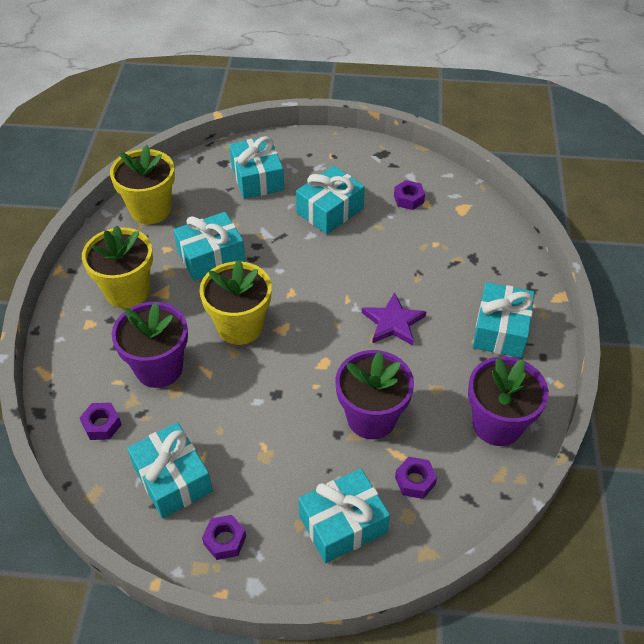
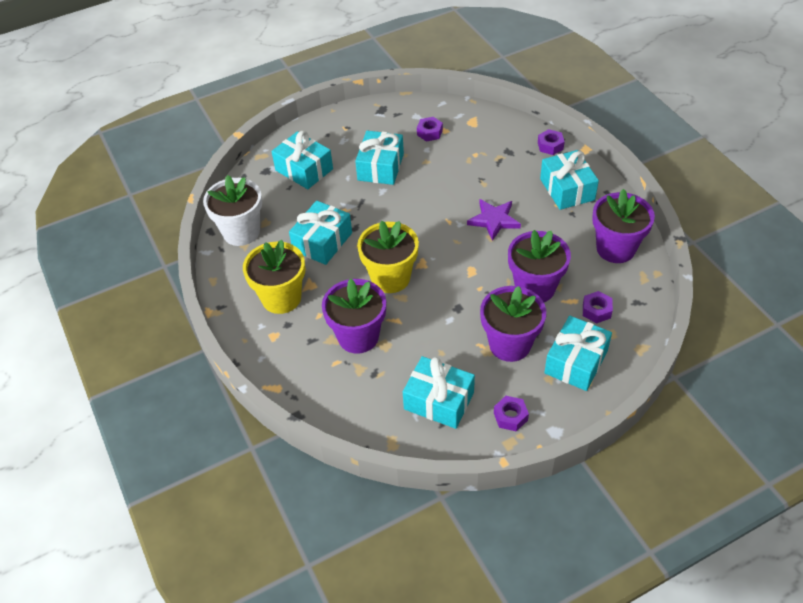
camera: 30 degrees left, 0 degrees up
(102, 425) = (353, 396): purple nut -> purple nut (550, 146)
(150, 210) = (241, 232): yellow flower pot -> white flower pot
(292, 463) = (510, 344): none -> purple flower pot

